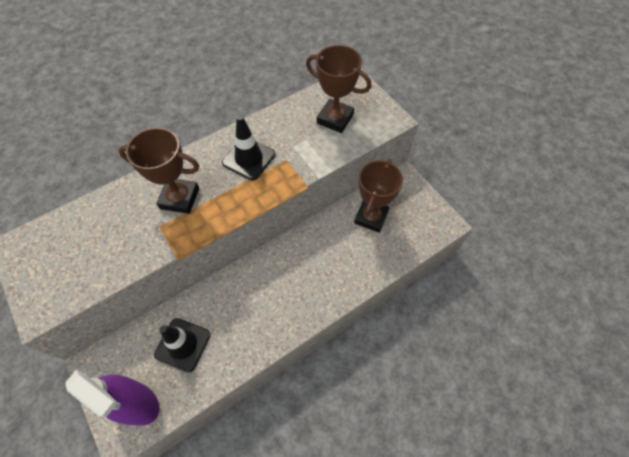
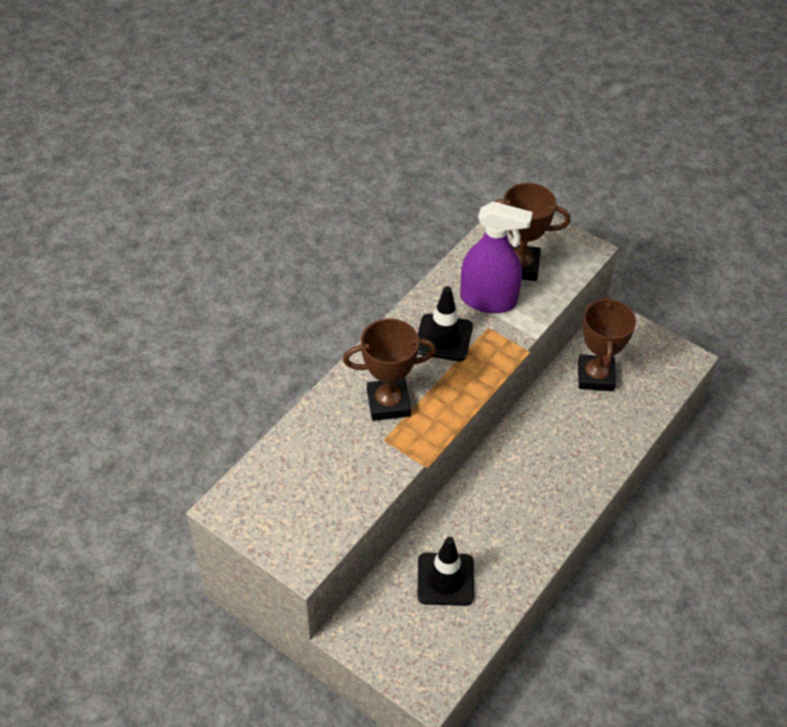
camera: 20 degrees left, 10 degrees down
(137, 403) = (428, 653): purple spray bottle -> purple spray bottle (488, 300)

